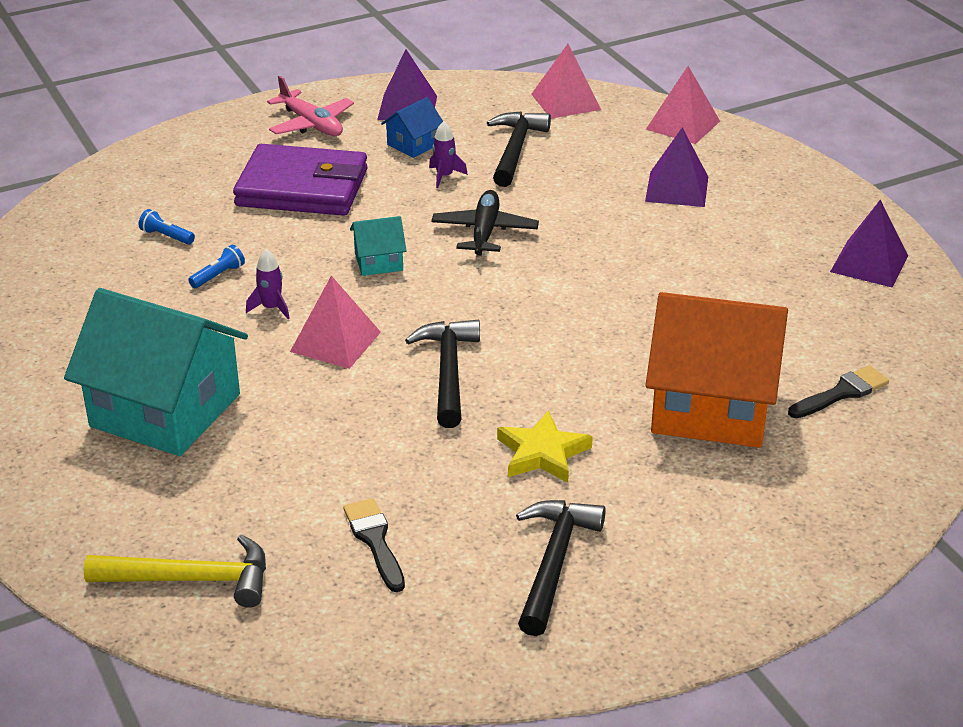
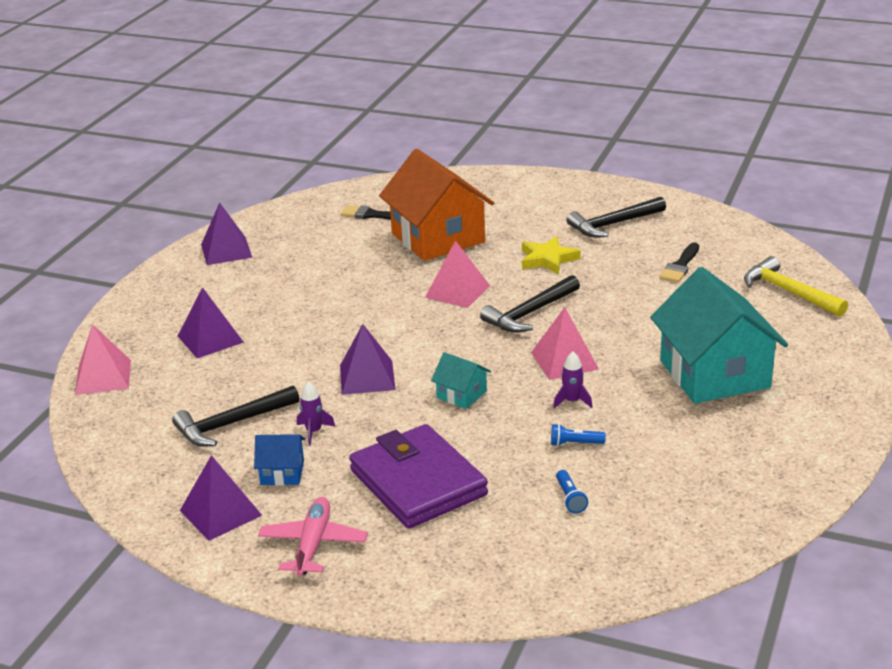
camera: 130 degrees left, 5 degrees down
(484, 232) = (367, 377): black plane -> purple pyramid
(566, 101) = (118, 443): pink pyramid -> pink pyramid (457, 291)

